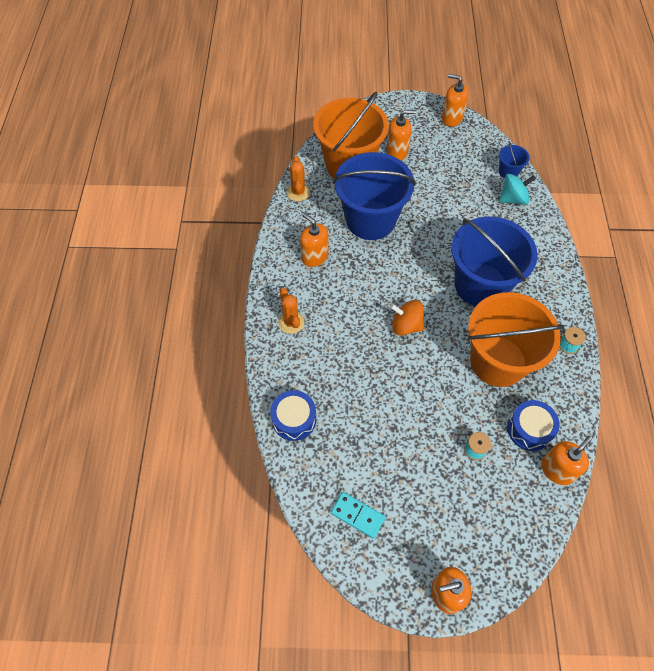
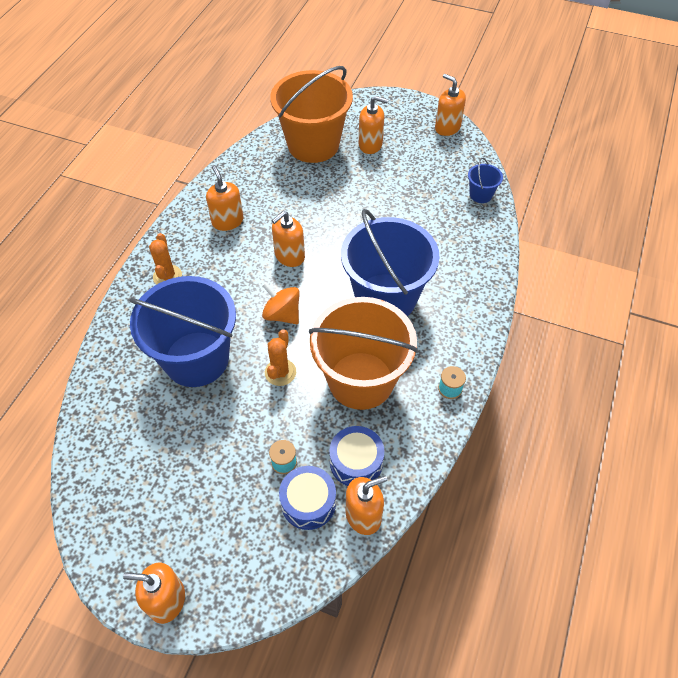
camera: 20 degrees right, 5 degrees down
(294, 419) = (115, 369): blue drum -> blue drum (308, 502)
(298, 192) = (246, 157): orange cactus -> orange cactus (280, 372)
(358, 515) = (122, 485): turquoise domino -> none
(370, 220) = (304, 202): blue bucket -> blue bucket (196, 359)
(384, 272) = (289, 256): none -> orange soap dispenser
(513, 199) = (470, 222): turquoise spinning top -> none

